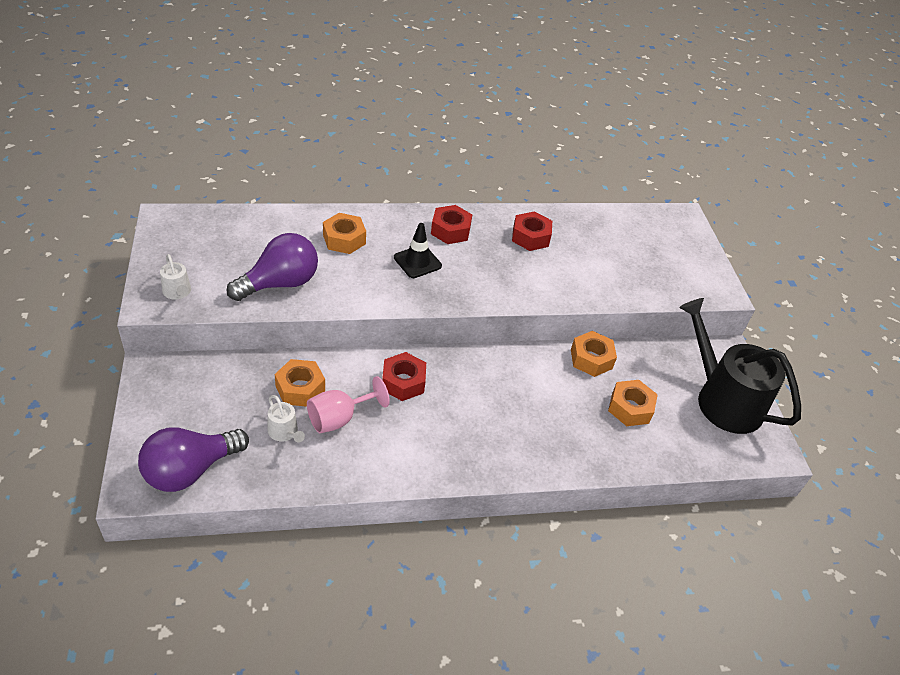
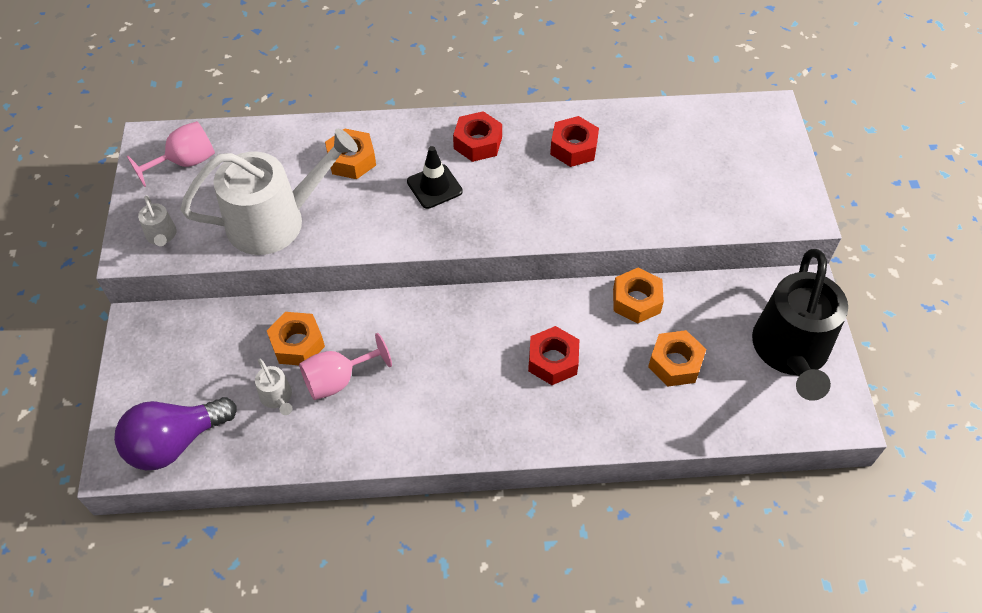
camera: 10 degrees right, 10 degrees up
(196, 236) = (185, 162): none -> pink goblet
(280, 283) = (275, 221): purple light bulb -> white watering can
(403, 382) = (413, 334): red nut -> red nut (553, 360)
(723, 400) = (790, 351): black watering can -> black watering can turned 135 degrees counterclockwise

